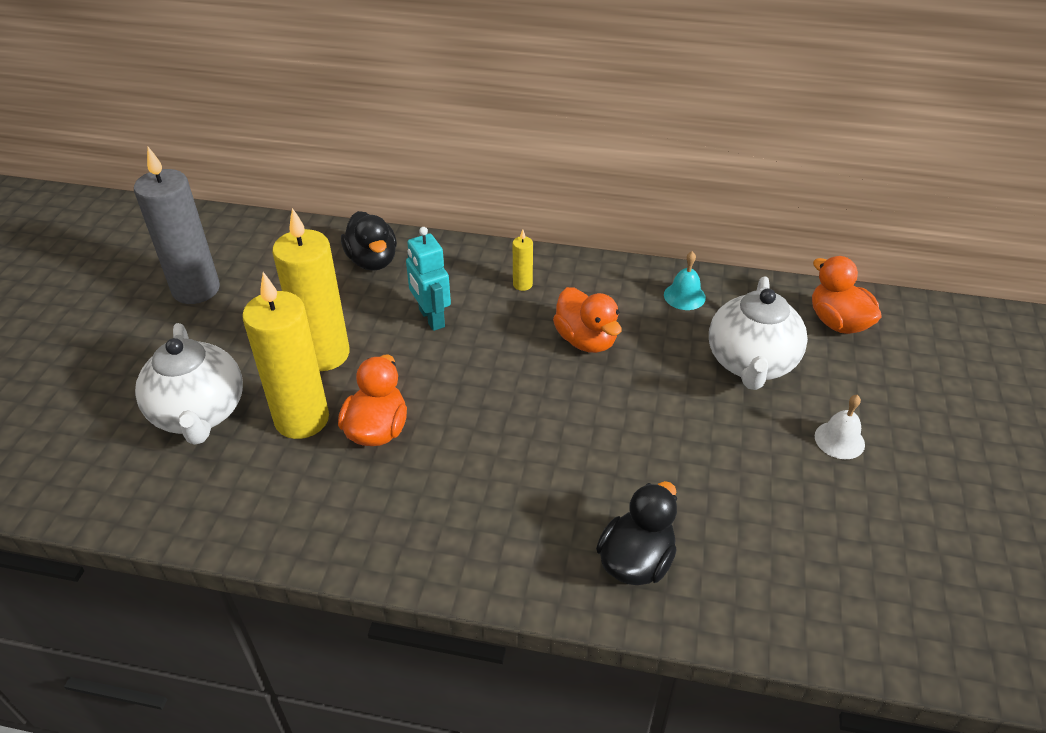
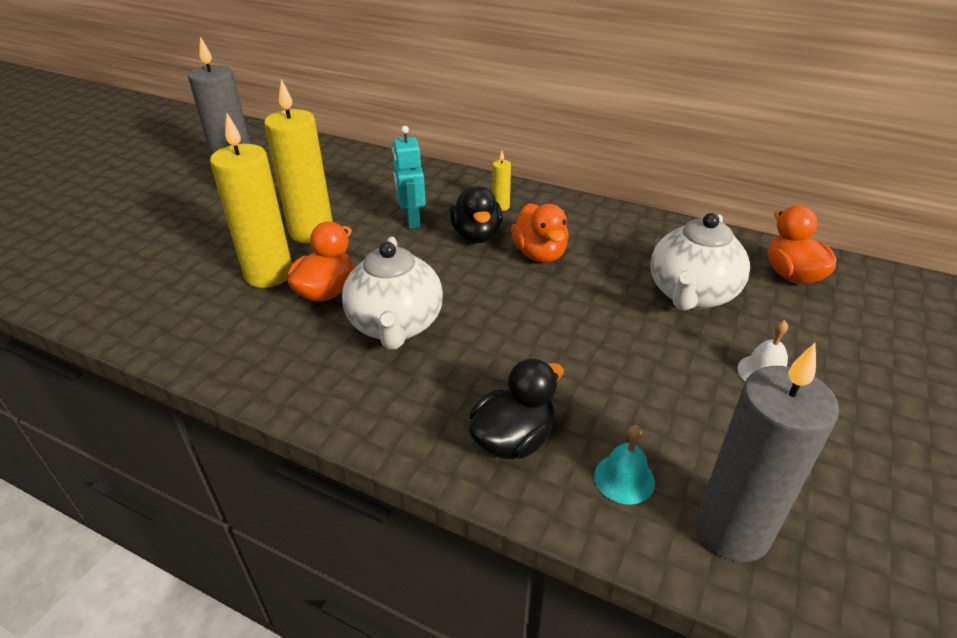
camera: 15 degrees right, 5 degrees down
(199, 414) = (191, 258): white teapot -> white teapot (396, 325)
(372, 261) = (383, 175): black duck -> black duck (476, 235)
(684, 296) = (645, 234): turquoise bell -> turquoise bell (624, 478)
(853, 606) = (732, 530): none -> grey candle

